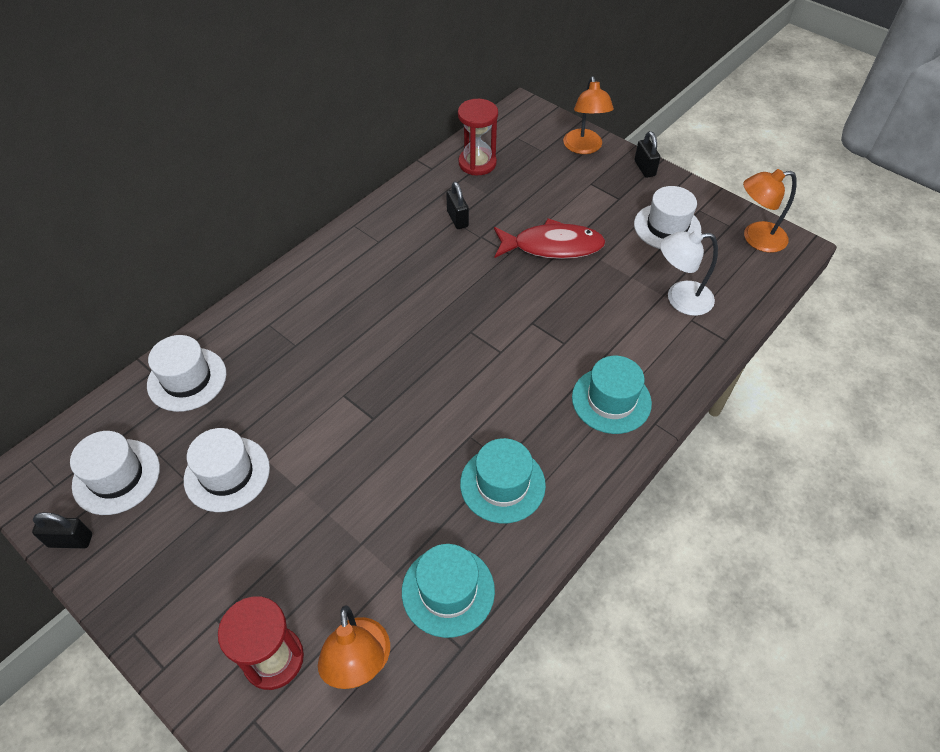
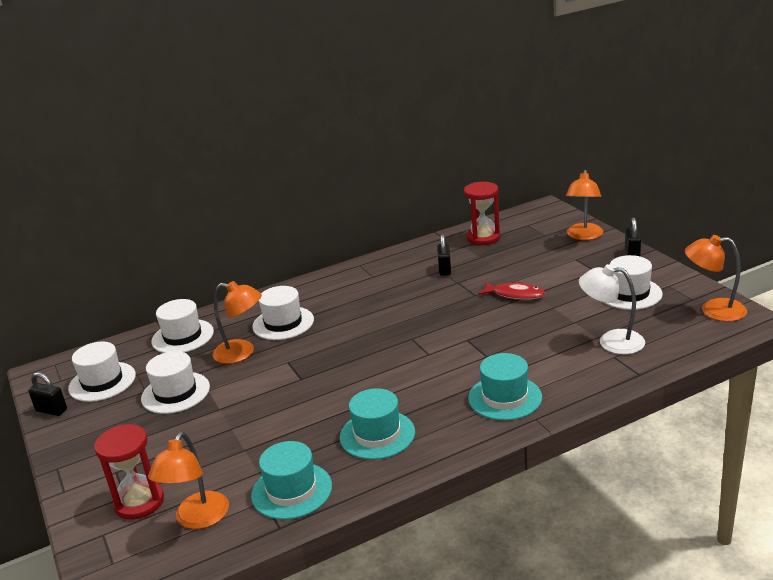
camera: 25 degrees right, 25 degrees down
(279, 392) = (242, 353): none -> orange lamp
(307, 334) = (283, 323): none -> white hat
(552, 246) = (515, 295): red fish -> red fish, size x0.65

